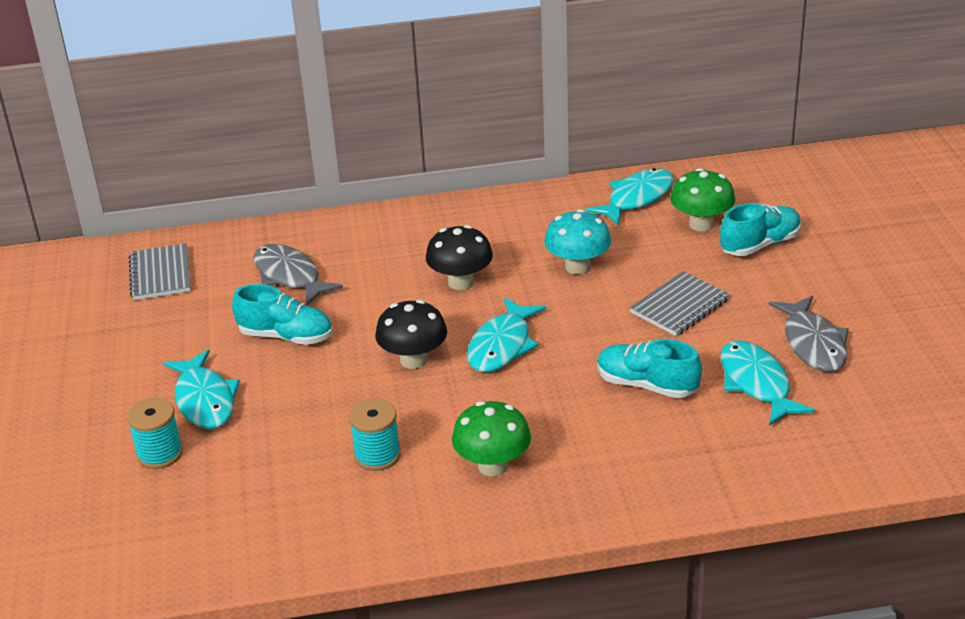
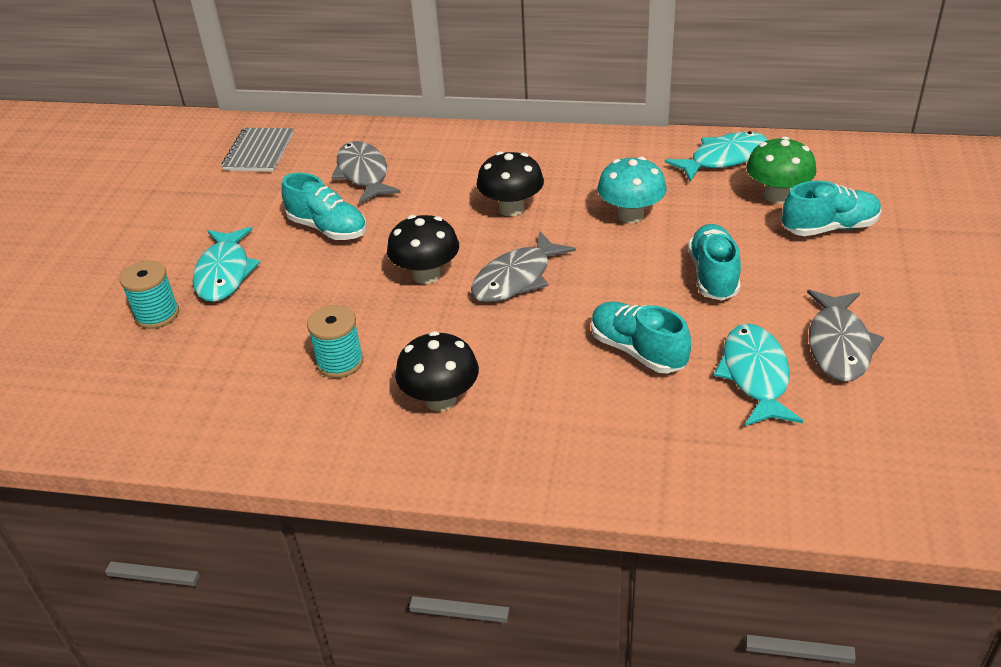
camera: 20 degrees right, 5 degrees up
(493, 465) = (440, 399): green mushroom -> black mushroom
(502, 345) = (516, 278): turquoise fish -> grey fish
(679, 306) = (713, 275): grey notebook -> turquoise shoe

